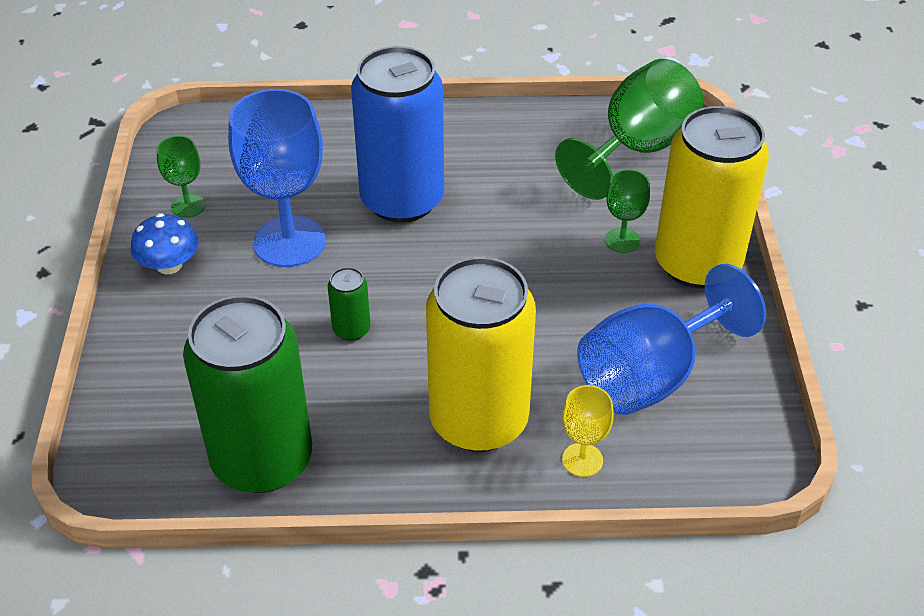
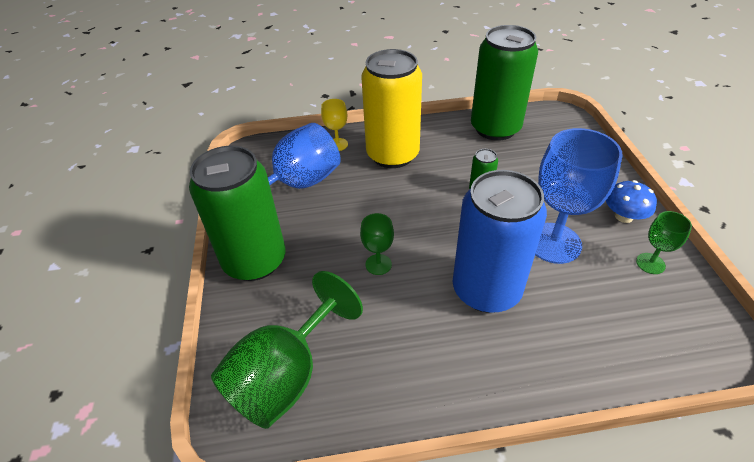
camera: 175 degrees right, 0 degrees up
(622, 240) = (308, 273): green goblet -> green goblet (378, 264)
(697, 263) = (255, 260): yellow can -> green can

